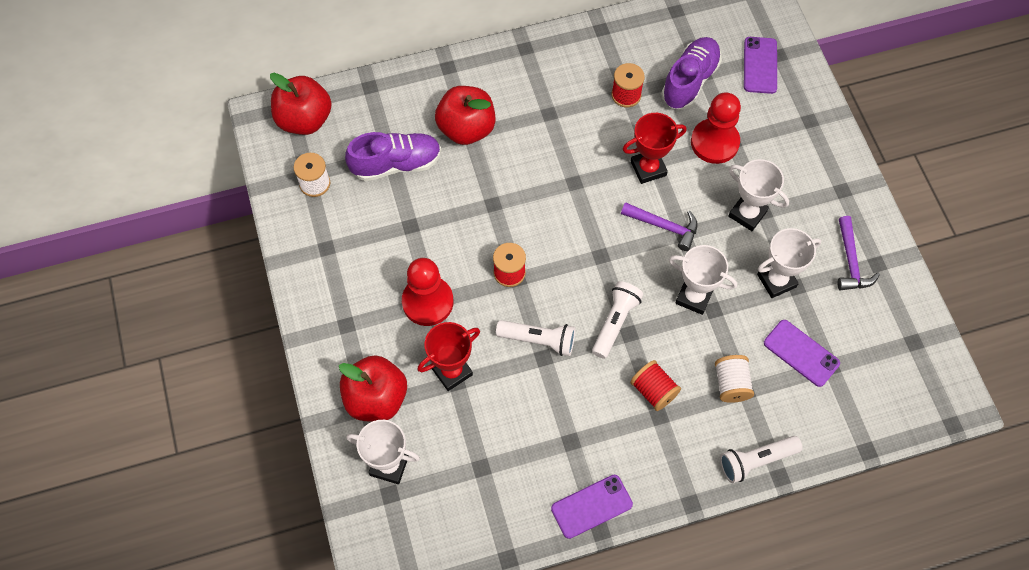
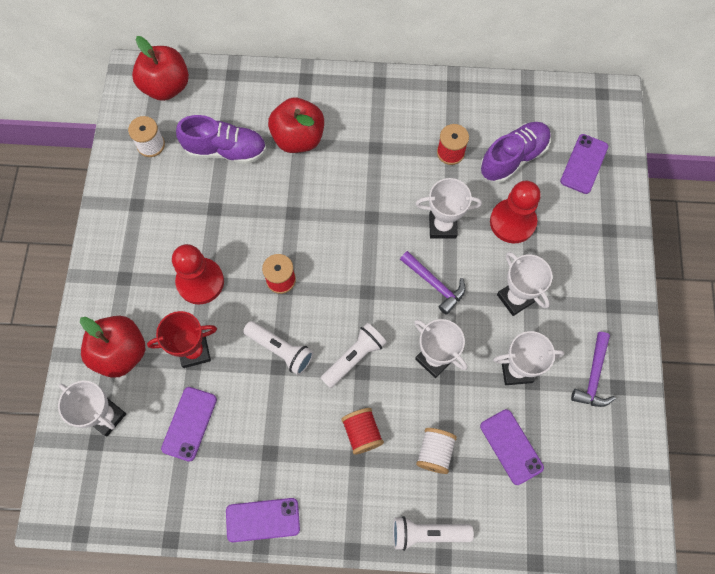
camera: 20 degrees right, 5 degrees up
(477, 442) = (189, 423): none -> purple phone
(648, 168) = (442, 226): red trophy -> white trophy

